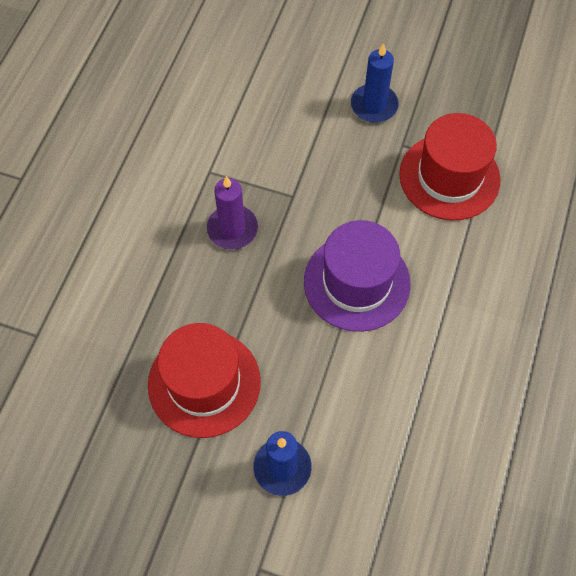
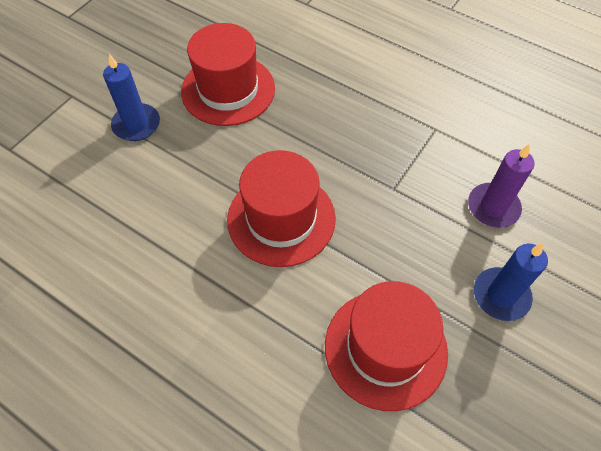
camera: 105 degrees right, 5 degrees down
(232, 229) = (367, 134): purple candle -> purple candle (493, 207)
(356, 282) = (281, 218): purple hat -> red hat

